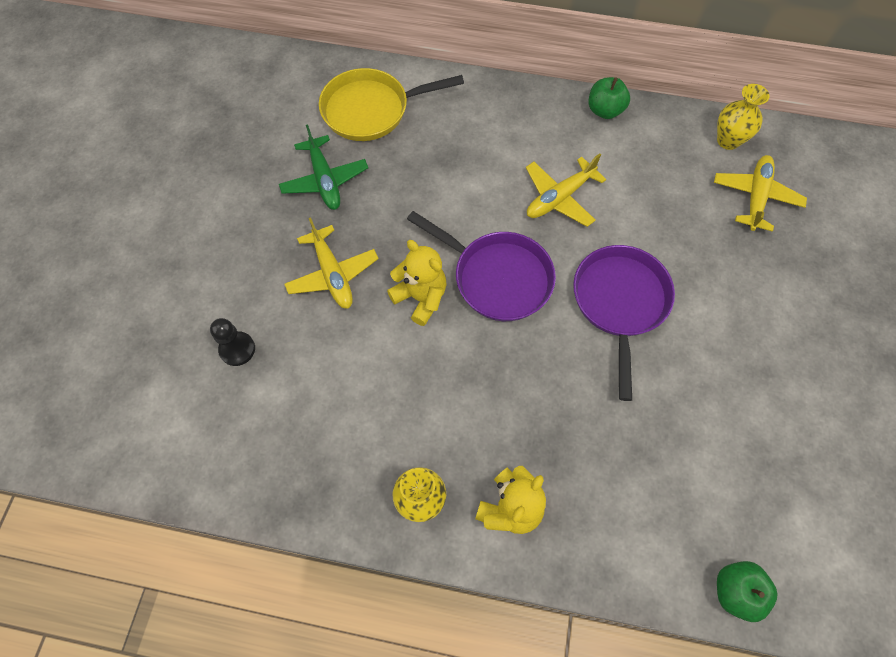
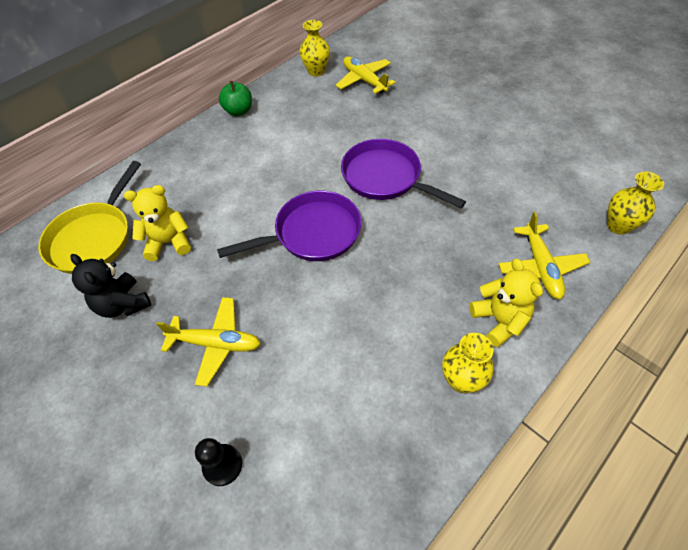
camera: 55 degrees left, 10 degrees down
(325, 180) = (123, 304): green plane -> black teddy bear
(420, 298) = (289, 290): yellow teddy bear -> yellow teddy bear (168, 242)
(559, 198) = (281, 167): yellow plane -> yellow plane (540, 267)
(735, 591) = (618, 226): green apple -> yellow vase

